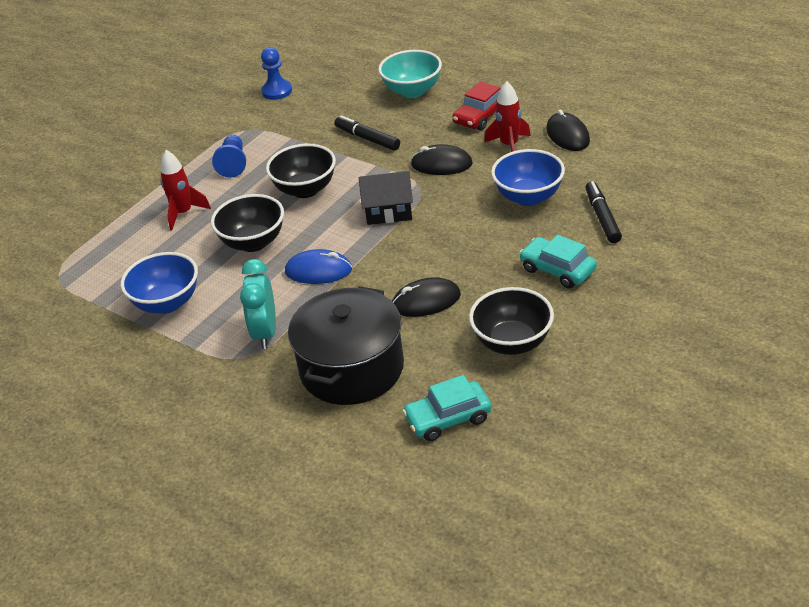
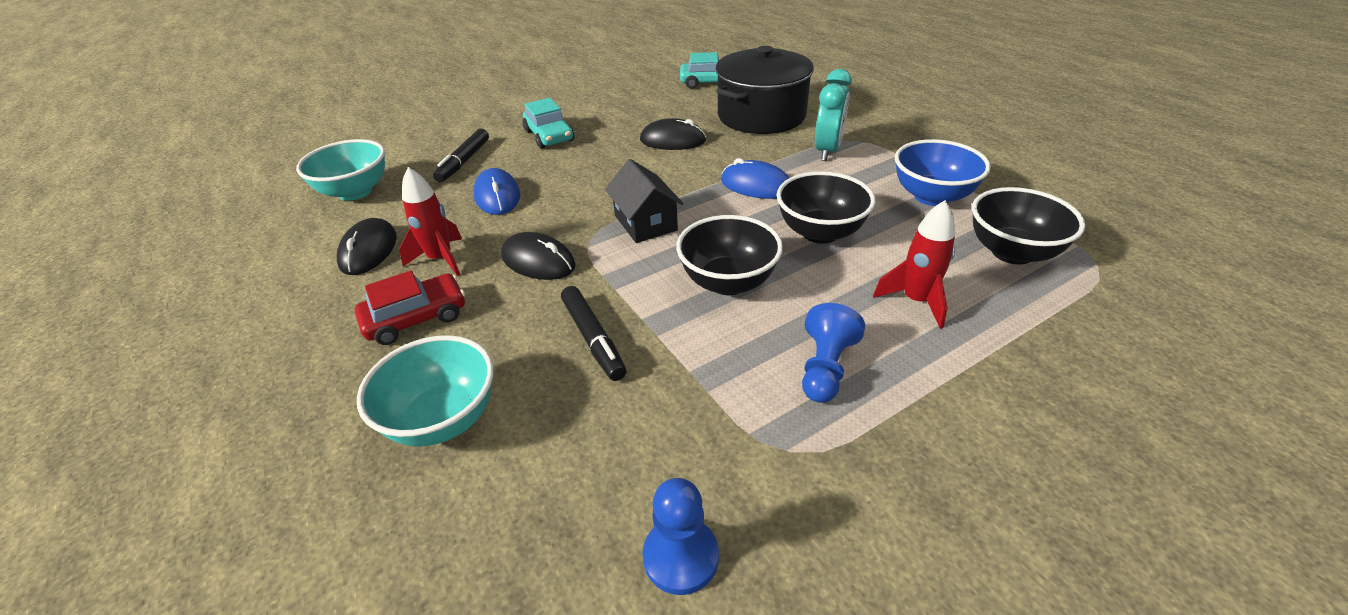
camera: 160 degrees left, 0 degrees up
(388, 211) = (645, 223): black house -> black house turned 45 degrees clockwise
(512, 343) = (632, 105): black bowl -> black bowl (1012, 252)
(528, 197) = (497, 196): blue bowl -> blue mouse
(652, 165) = (355, 192): none -> turquoise bowl

